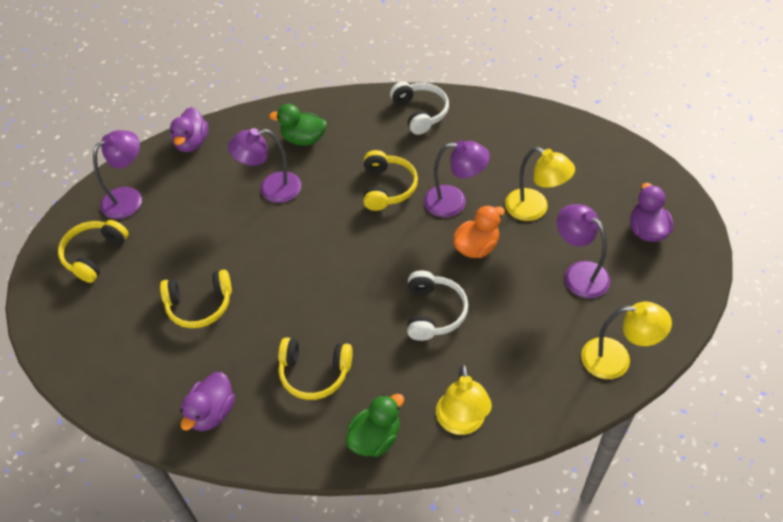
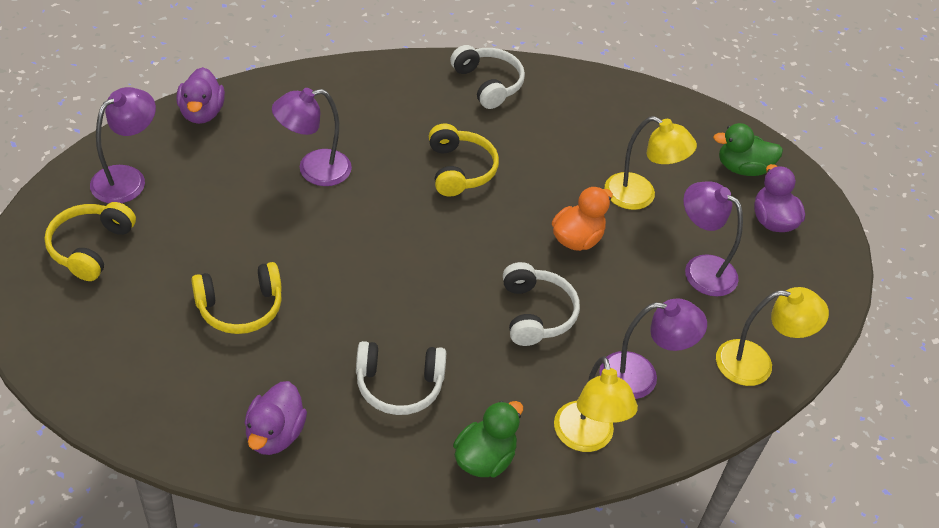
camera: 15 degrees left, 5 degrees down
(303, 139) = (346, 111): green duck -> green duck (742, 168)
(314, 373) = (399, 385): yellow headphones -> white headphones
(454, 202) = (543, 187): purple lamp -> purple lamp (641, 376)

